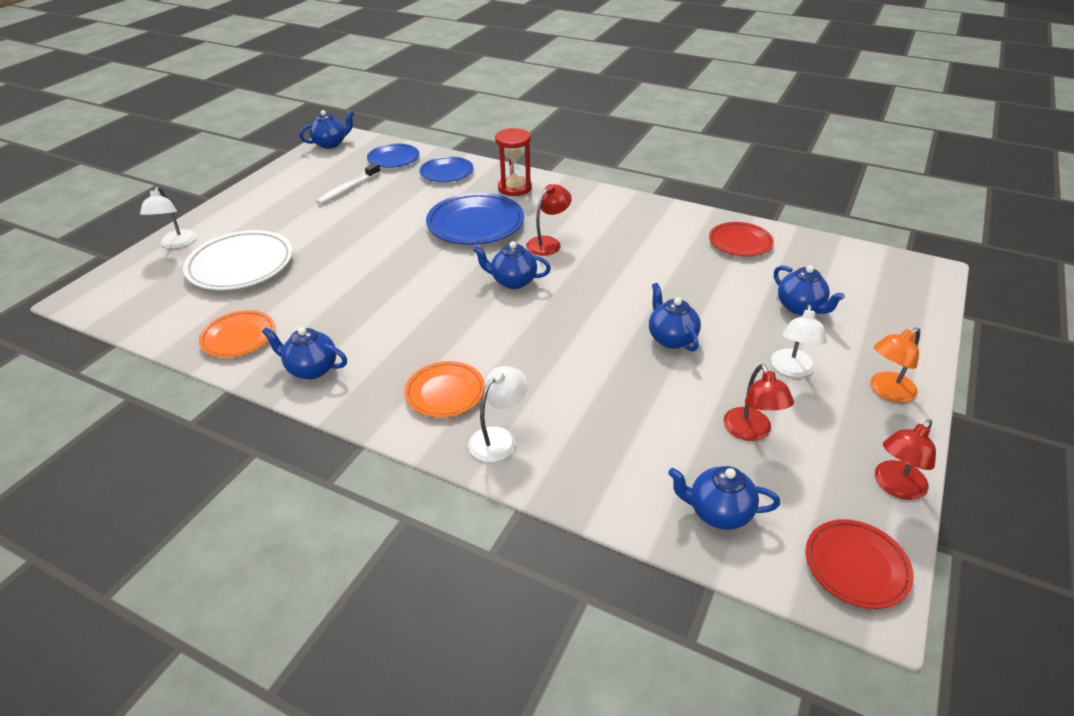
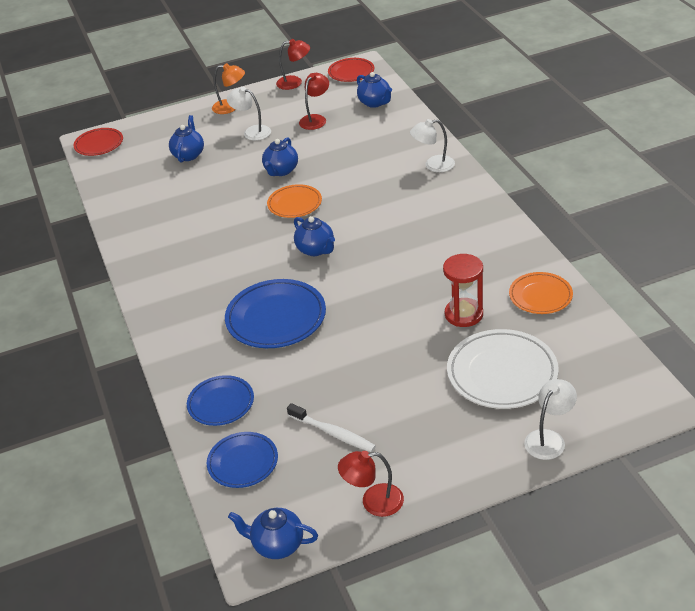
camera: 135 degrees left, 0 degrees up
(311, 369) = (504, 248): blue teapot -> none
(348, 189) = (333, 433): white toothbrush -> white toothbrush turned 45 degrees clockwise
(445, 392) = (437, 198): orange plate -> orange plate (294, 204)
(514, 188) = (194, 344): red hourglass -> red hourglass (464, 314)
(548, 243) = (251, 270): red lamp -> red lamp (373, 501)
(740, 242) = (138, 206): red plate -> red plate (99, 144)
(792, 370) = (252, 132): white lamp -> white lamp turned 120 degrees counterclockwise

